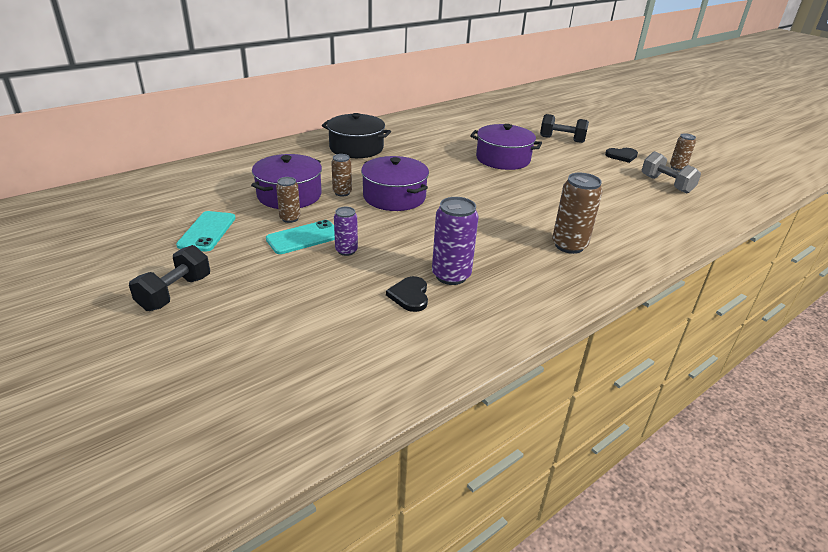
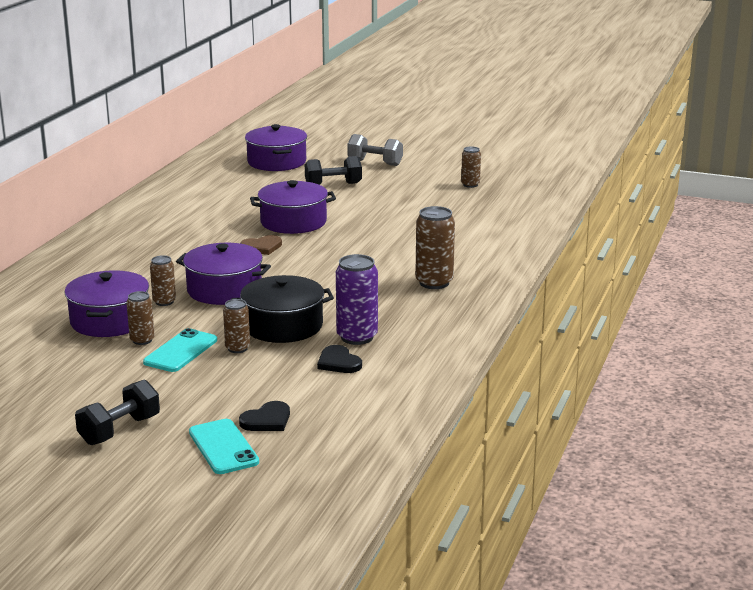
camera: 30 degrees left, 10 degrees down
(175, 293) = (119, 430): black dumbbell -> black dumbbell turned 45 degrees clockwise
(207, 231) = (71, 377): turquoise phone -> turquoise phone (223, 447)
(346, 251) = (237, 348): purple can -> brown can
(356, 148) = (118, 254): black pot -> black pot (283, 326)
(459, 171) = (262, 247): none -> brown heart
(536, 113) = (277, 162): none -> purple pot
(622, 156) = (409, 187): black heart -> black heart (267, 420)
(666, 184) = (472, 204): grey dumbbell -> grey dumbbell (375, 163)

